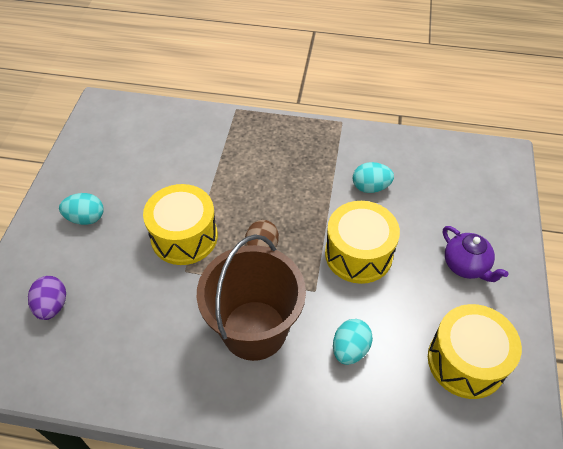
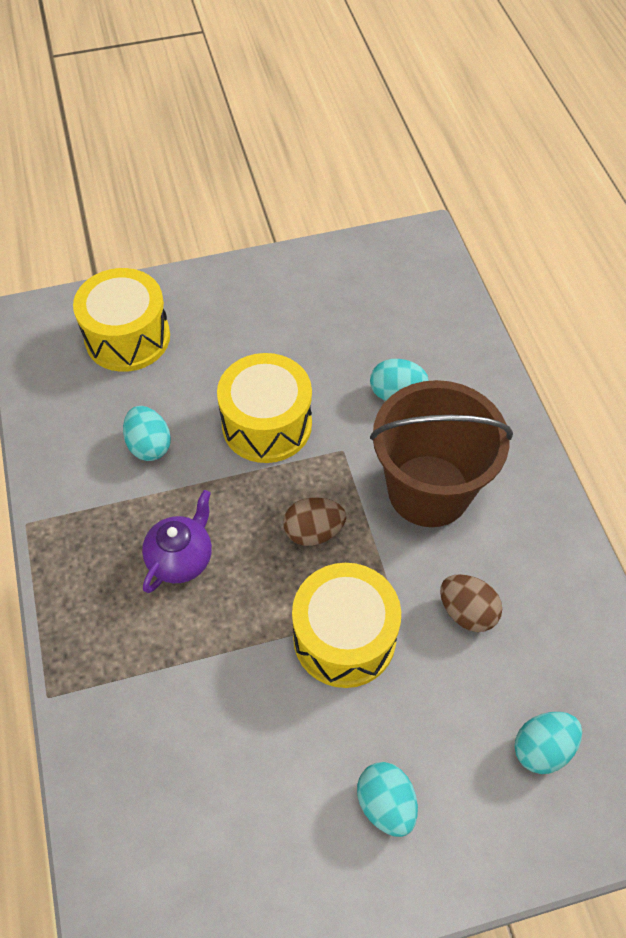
camera: 115 degrees left, 5 degrees up
(52, 306) = (542, 748): purple egg -> turquoise egg
(156, 308) = (467, 612): none -> brown egg
(466, 266) = (231, 321): purple teapot -> purple teapot (181, 558)
(466, 361) = (351, 297): yellow drum -> yellow drum (127, 337)

